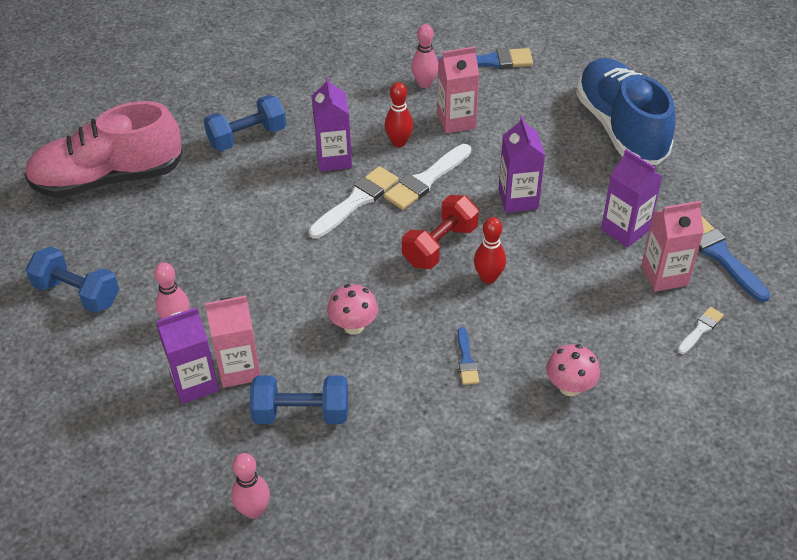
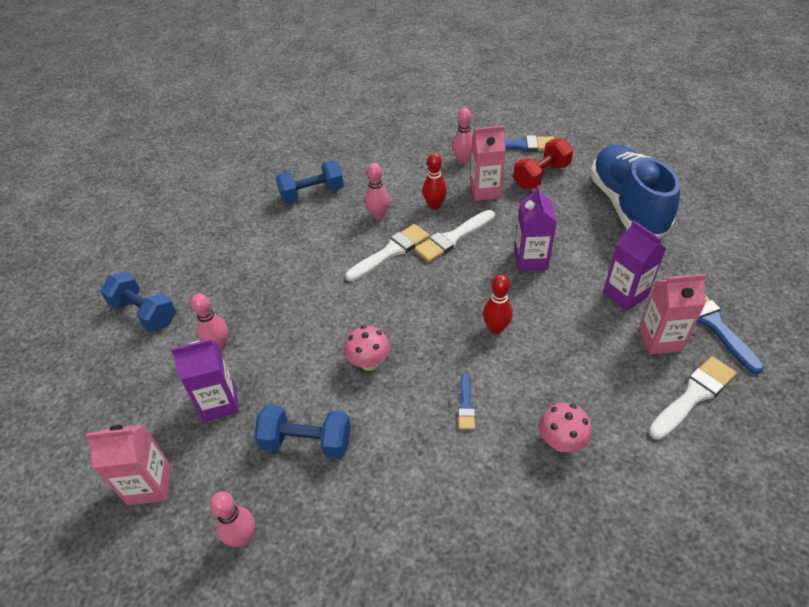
camera: 10 degrees right, 0 degrees up
(108, 179) = (195, 220): pink shoe -> none
(239, 369) = (261, 393): pink carton -> pink carton (150, 485)
(334, 159) = (378, 215): purple carton -> pink bowling pin
(440, 245) = (456, 296): red dumbbell -> red dumbbell (541, 176)
(700, 329) = (693, 396): white brush -> white brush, size x1.84

